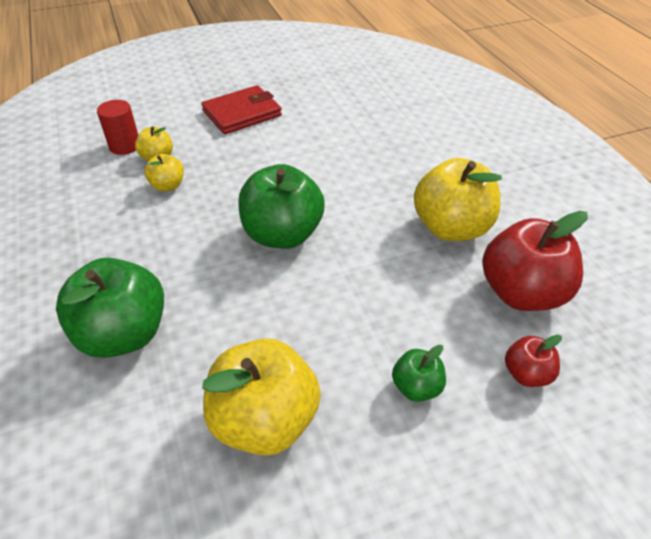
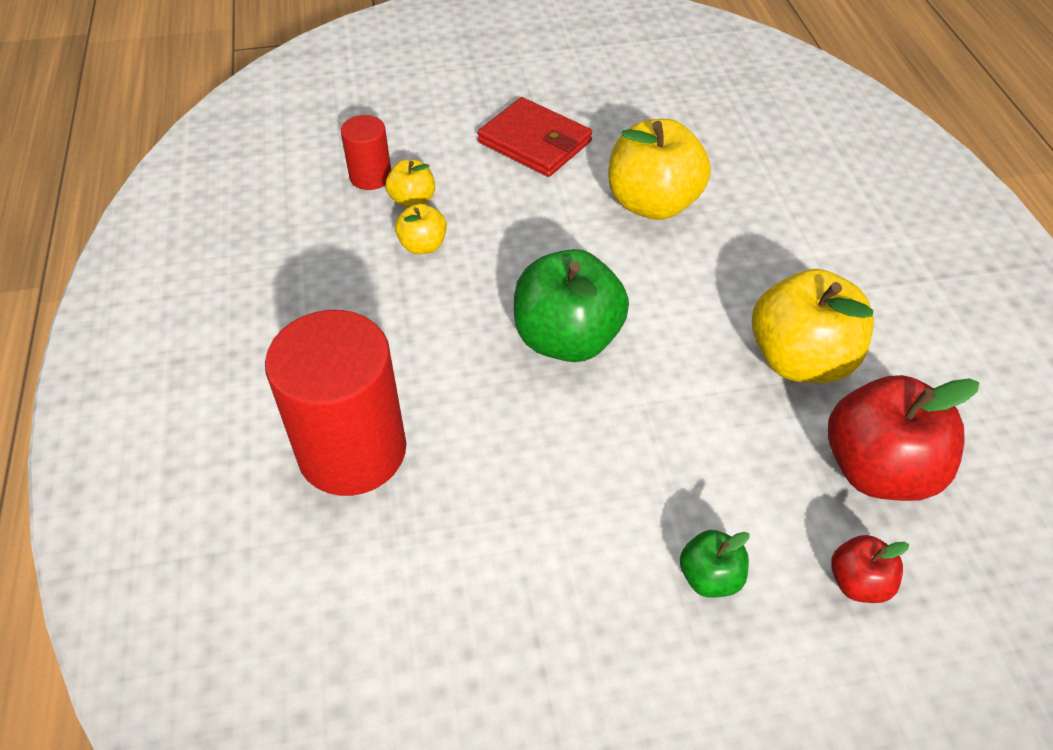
camera: 10 degrees right, 5 degrees up
(123, 334) = (352, 450): green apple -> red cylinder
(242, 113) = (535, 142): red wallet -> red wallet turned 60 degrees clockwise
(264, 420) = (513, 589): yellow apple -> yellow apple (653, 203)

